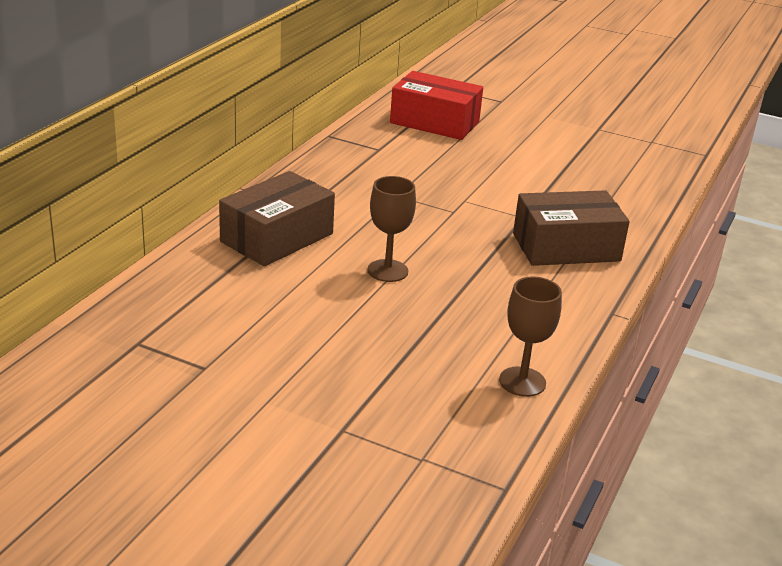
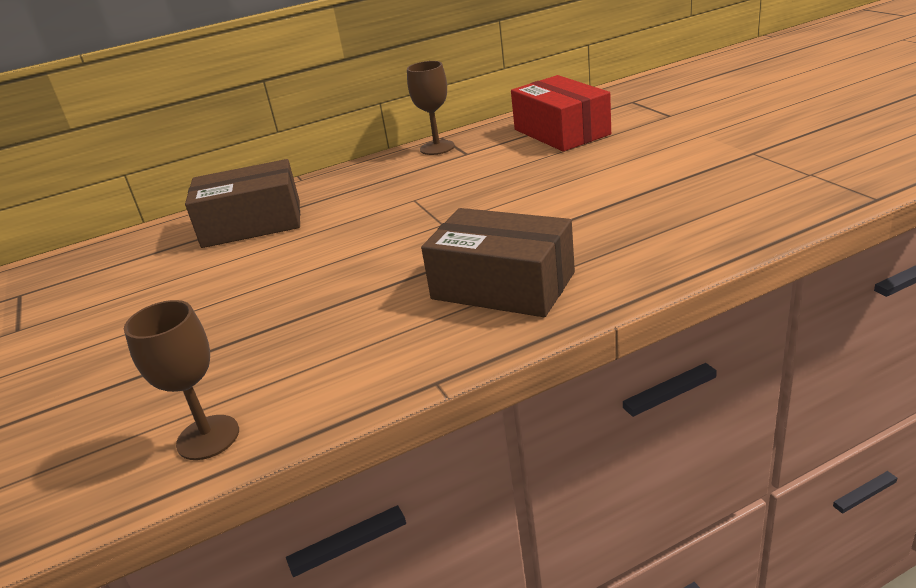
camera: 45 degrees right, 0 degrees up
(387, 271) = (286, 273): brown goblet -> brown goblet (437, 148)

